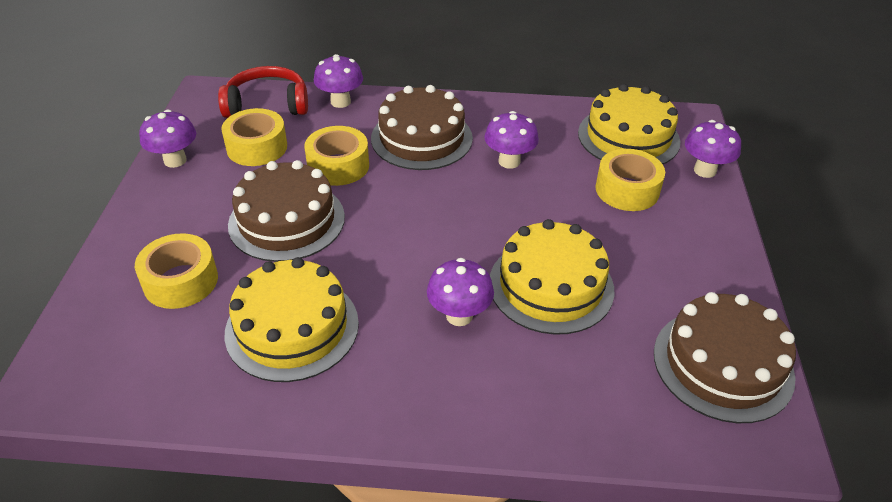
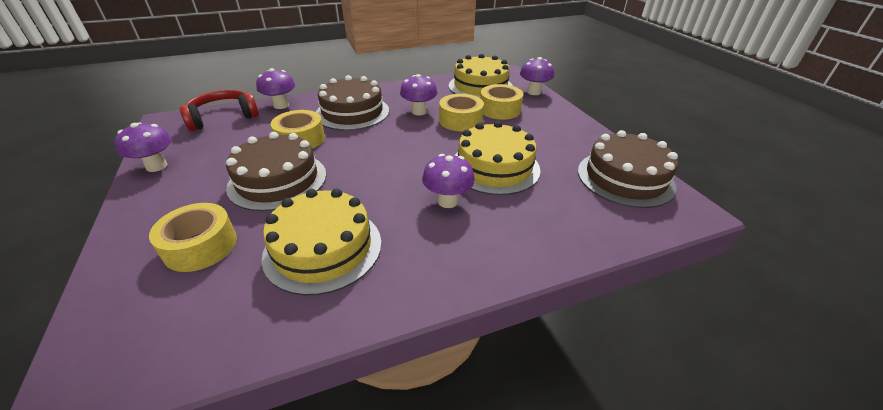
camera: 25 degrees left, 5 degrees down
(257, 147) = (227, 143): yellow tape -> yellow tape (460, 120)

